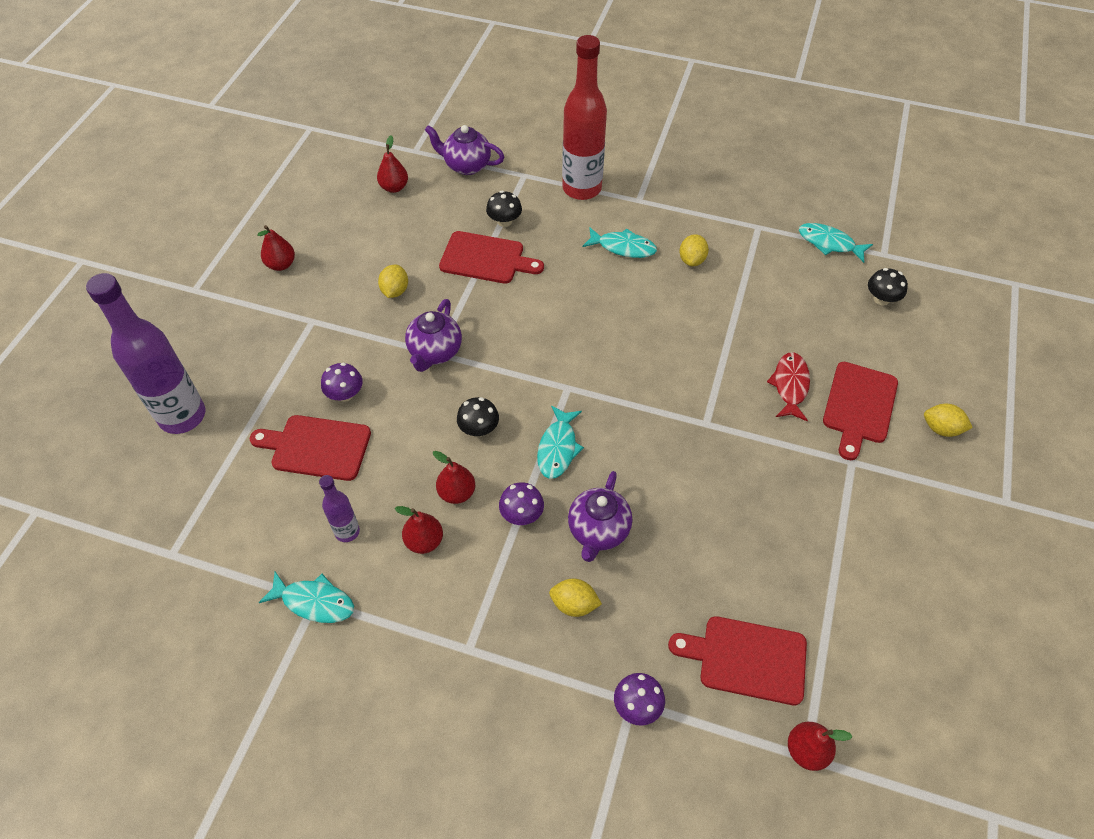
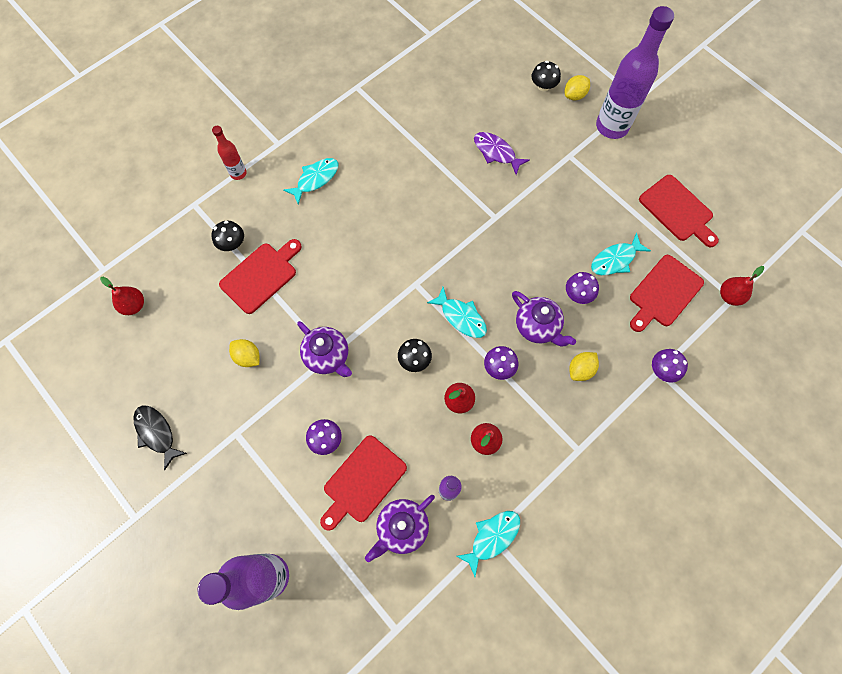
camera: 60 degrees left, 15 degrees up
(281, 264) = (157, 433): red pear -> black fish
(466, 166) = (151, 240): purple teapot -> purple teapot (401, 528)
(582, 188) = (238, 173): red bottle -> red bottle, size x0.49
(672, 556) = (578, 294): none -> purple mushroom
(692, 260) = (357, 144): yellow lemon -> none
(790, 385) = (496, 152): red fish -> purple fish
(829, 243) = (399, 57): turquoise fish -> turquoise fish (615, 260)
(859, 406) = (534, 126): red cutting board -> red cutting board (678, 210)
(881, 299) = (463, 59): black mushroom -> black mushroom (543, 86)
(935, 490) = (612, 126): none -> purple bottle

